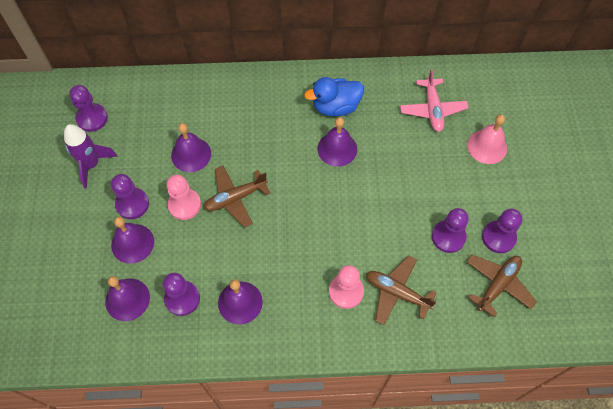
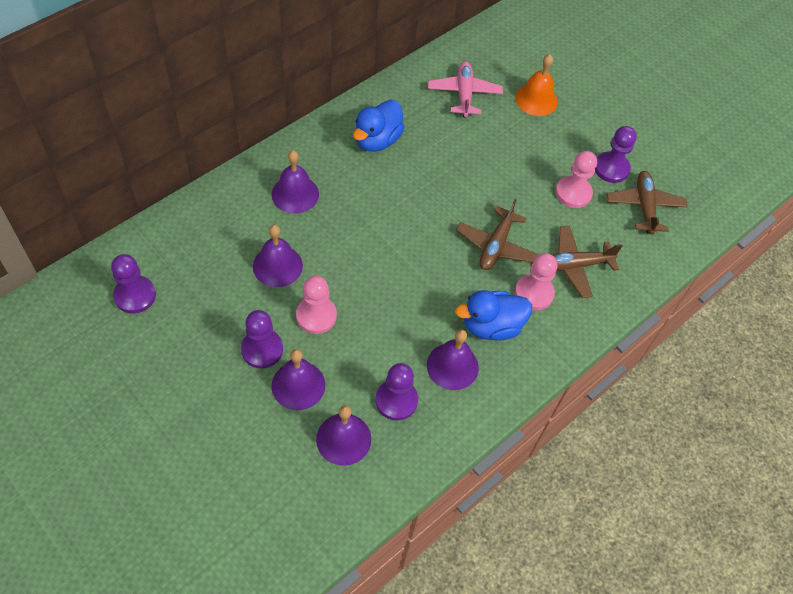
camera: 45 degrees left, 5 degrees down
(91, 165) = (180, 340): purple rocket -> none
(235, 198) = (360, 278): brown plane -> brown plane (495, 245)
(293, 294) = (491, 326): none -> blue duck
(337, 149) = (413, 176): purple bell -> purple bell (295, 194)
(432, 109) = (464, 94): pink plane -> pink plane turned 135 degrees counterclockwise
(448, 237) = (573, 193): purple pawn -> pink pawn
(487, 146) = (536, 99): pink bell -> orange bell

